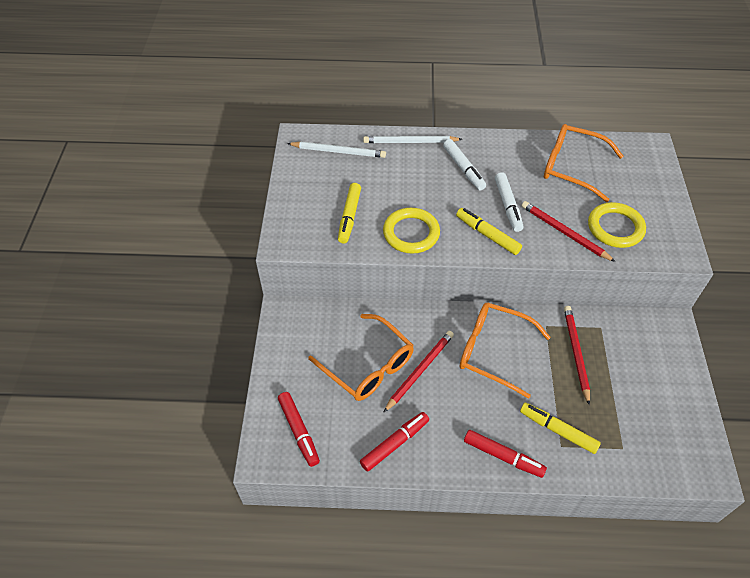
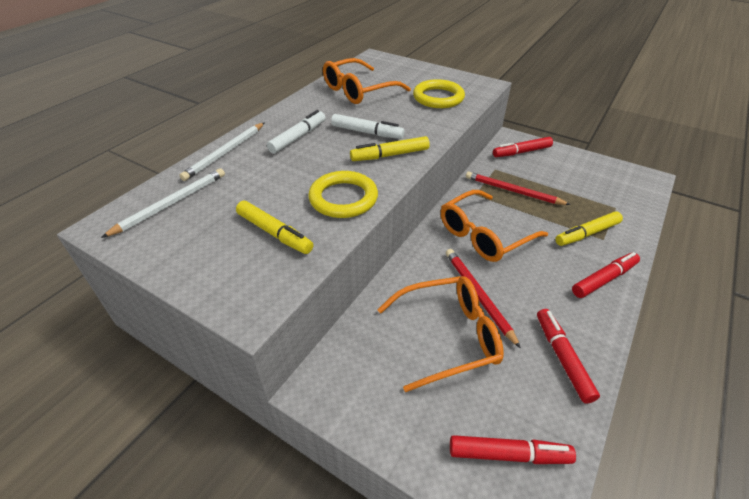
camera: 60 degrees left, 10 degrees down
(463, 169) = (298, 137): white marker -> white marker turned 60 degrees counterclockwise
(564, 233) = (423, 119): red pencil -> none
(652, 340) = (521, 152): none -> red marker

